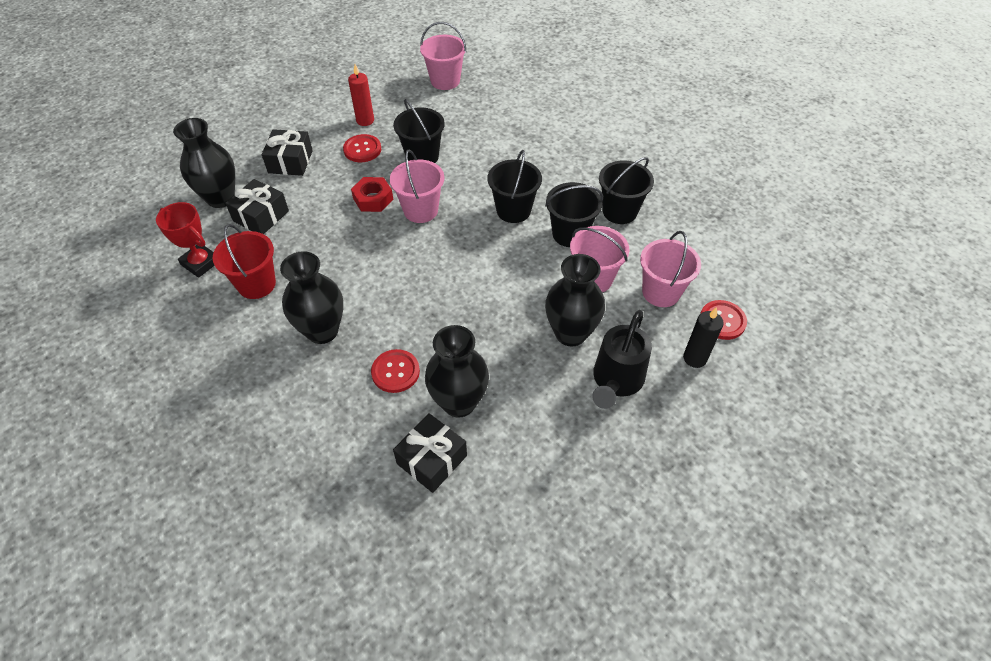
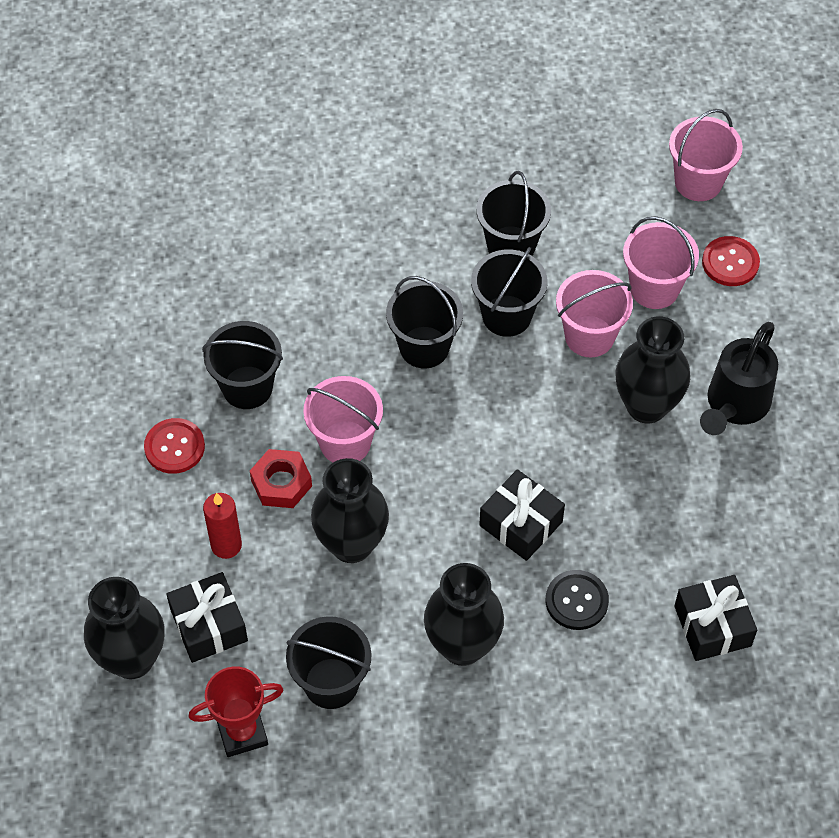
camera: 55 degrees left, 5 degrees up
(256, 284) = (331, 683): red bucket -> black bucket
(290, 161) = (126, 543): black gift -> black gift (521, 523)
(365, 120) = (116, 413): red candle -> red candle (226, 545)
(395, 372) = (576, 601): red button -> black button
(445, 81) = (114, 277): pink bucket -> pink bucket (698, 182)
(459, 402) = (660, 562): black vase -> black vase (351, 544)
(616, 381) = (734, 405): black watering can -> black watering can turned 60 degrees clockwise
(694, 358) = (757, 319): black candle -> none

